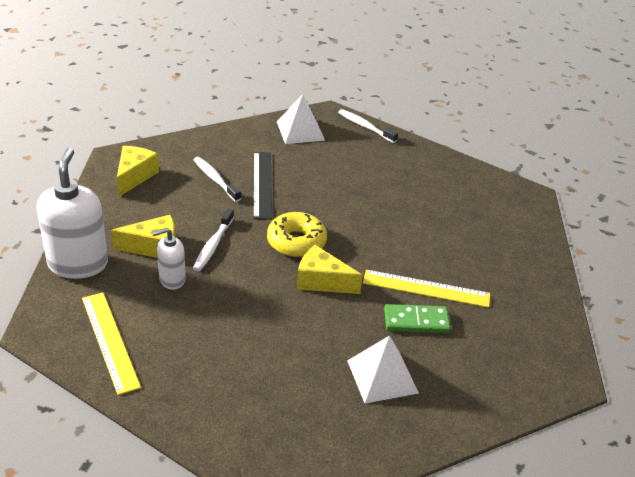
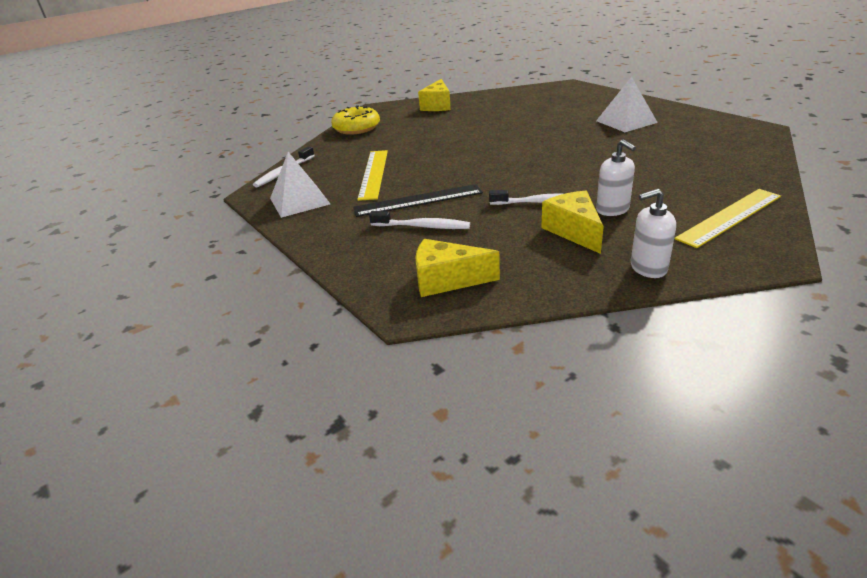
camera: 95 degrees left, 5 degrees down
(78, 264) = (648, 268): white soap dispenser -> white soap dispenser, size x0.54
(215, 179) = (423, 226): white toothbrush -> white toothbrush turned 120 degrees counterclockwise
(296, 242) = (502, 169): yellow donut -> yellow donut (356, 128)
(322, 281) = (546, 152): yellow cheese -> yellow cheese (437, 106)
(416, 321) = (559, 120): green domino -> none
(426, 289) = (520, 122): yellow ruler -> yellow ruler (374, 174)

